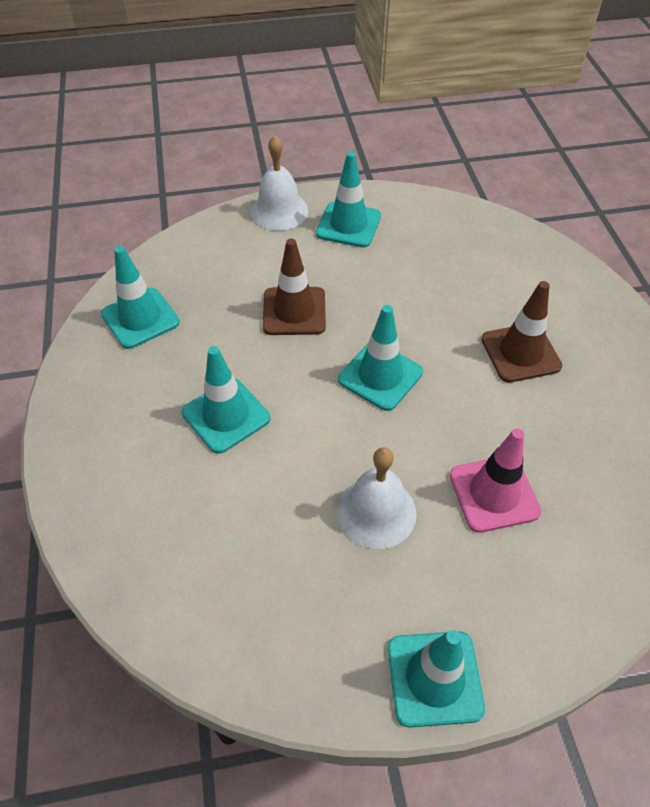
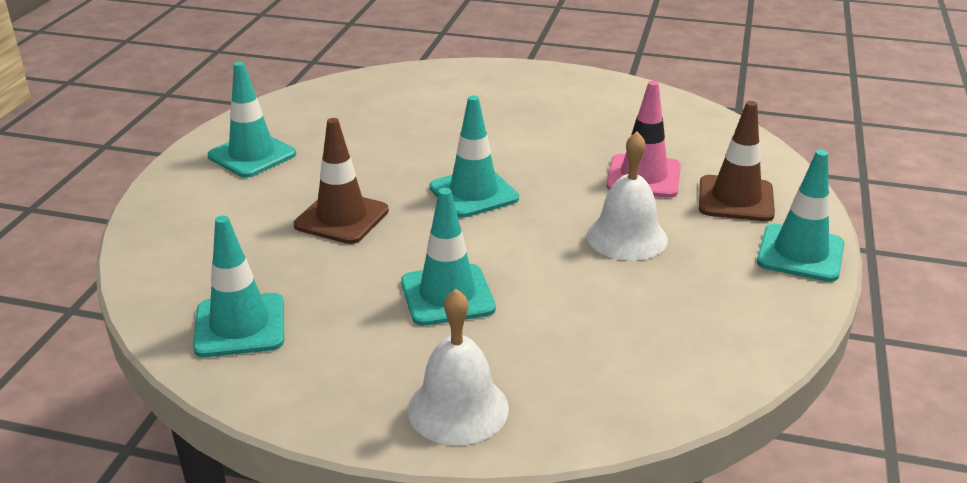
camera: 65 degrees left, 20 degrees down
(279, 211) = (176, 189): white bell -> white bell (458, 408)
(520, 353) = (507, 121): brown traffic cone -> brown traffic cone (736, 199)

